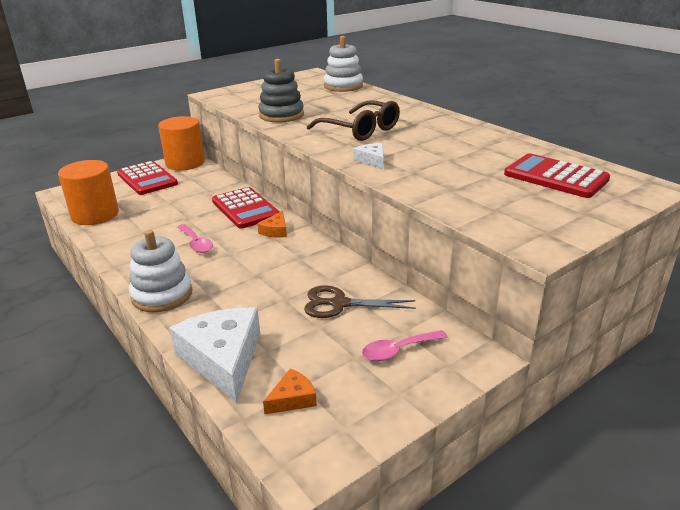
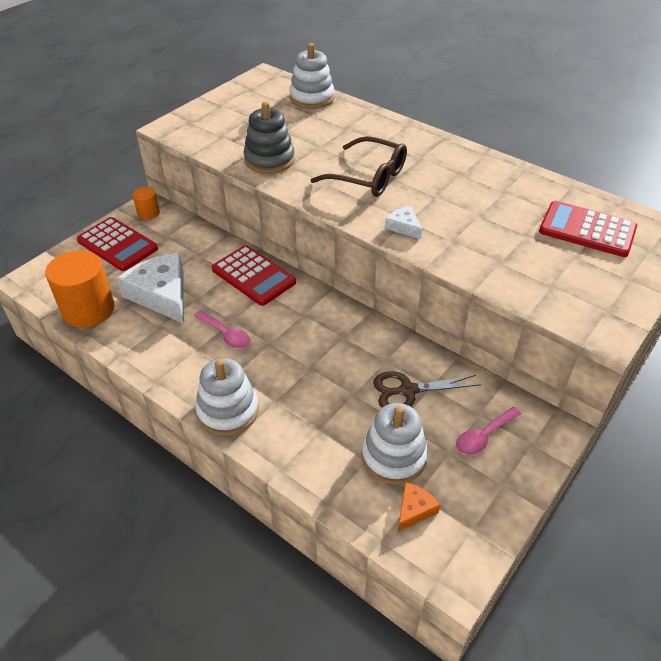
camera: 15 degrees left, 15 degrees up
(185, 163) = (148, 213): orange cylinder -> orange cylinder, size x0.50
(223, 358) = (329, 478): white cheese -> white cheese (161, 294)
(275, 231) = (301, 303): orange cheese -> none
(296, 352) = (393, 456): none -> white stacking toy

